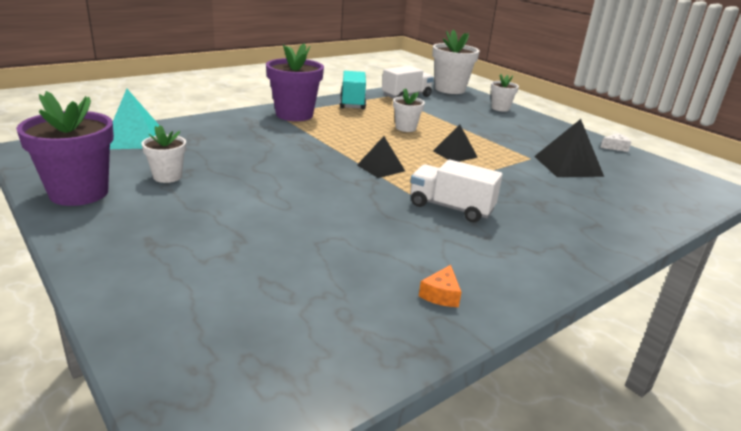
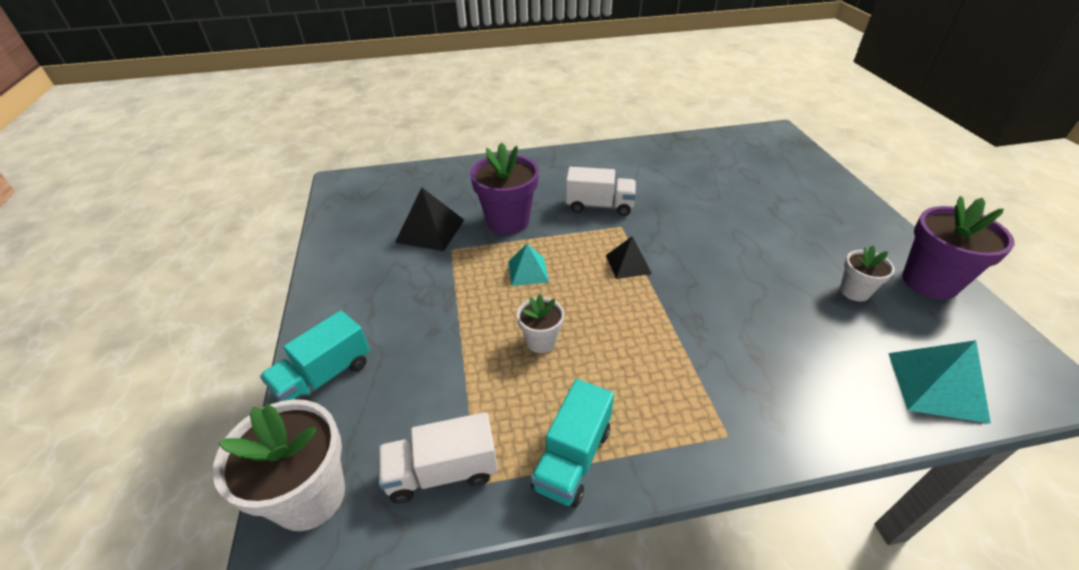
camera: 150 degrees left, 15 degrees up
(294, 115) = (697, 423): purple flower pot -> purple flower pot (508, 221)
(441, 295) = (656, 156): orange cheese -> none
(451, 208) = (599, 206): white truck -> white truck turned 45 degrees counterclockwise
(455, 154) = (528, 271): black pyramid -> turquoise pyramid
(500, 108) = (324, 377): white flower pot -> turquoise truck
(615, 147) = (326, 248): white cheese -> none

